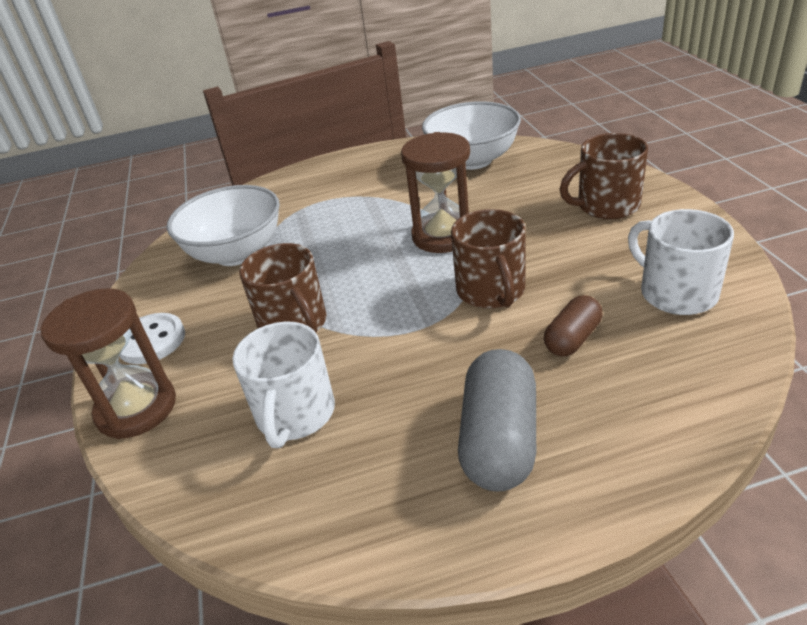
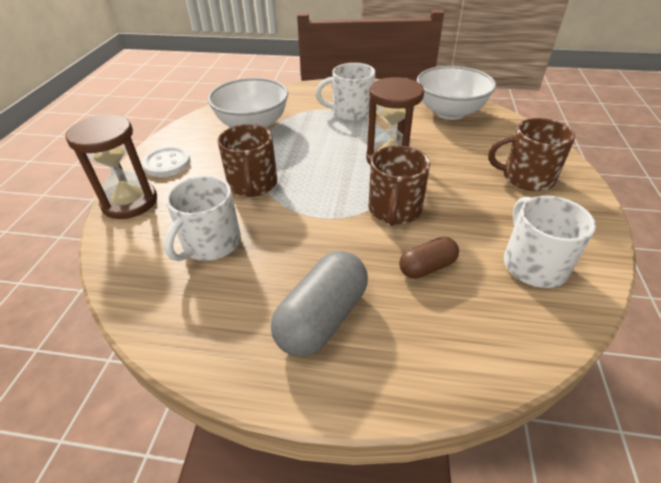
camera: 20 degrees right, 5 degrees up
(354, 197) = (351, 112): none -> white mug

